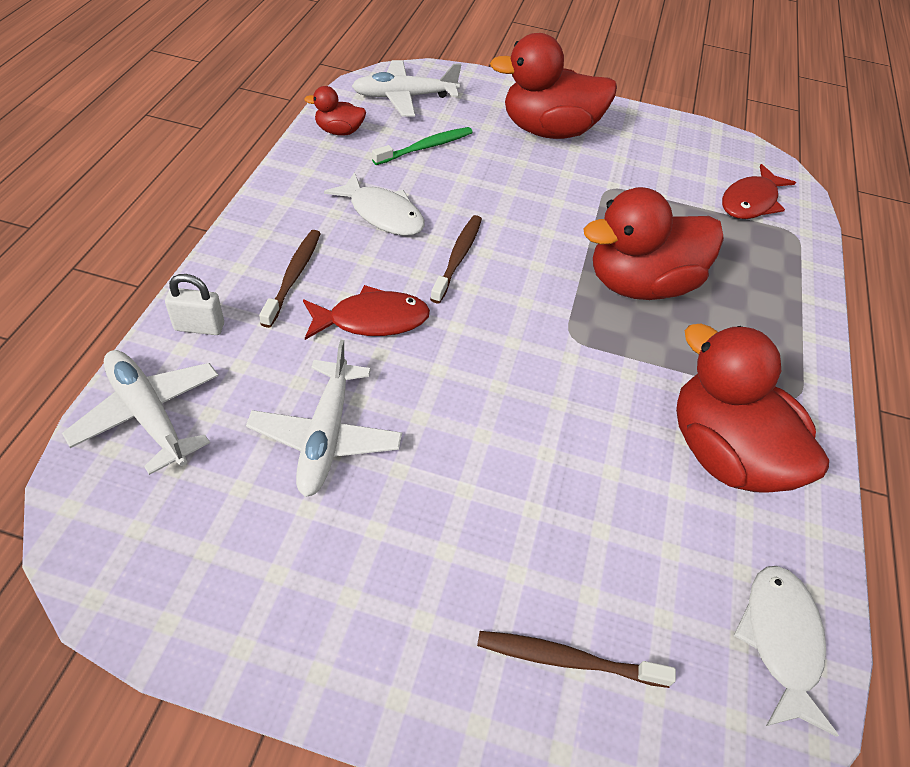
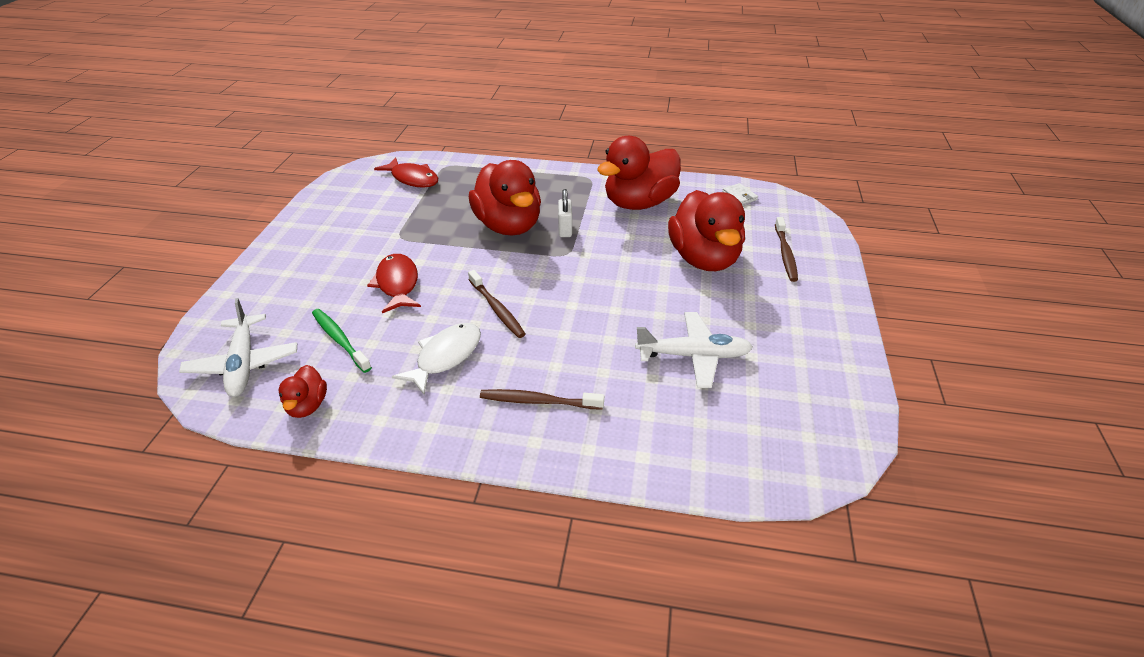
camera: 90 degrees left, 10 degrees down
(148, 414) = (716, 458): white plane -> none
(199, 327) = (615, 450): white padlock -> white padlock (565, 230)
(372, 320) = (577, 347): red fish -> red fish (397, 284)
(457, 258) = (496, 309): brown toothbrush -> brown toothbrush turned 135 degrees counterclockwise
(548, 131) = (316, 267): red duck -> red duck (704, 259)
(780, 640) = (739, 196): white fish -> white wallet

